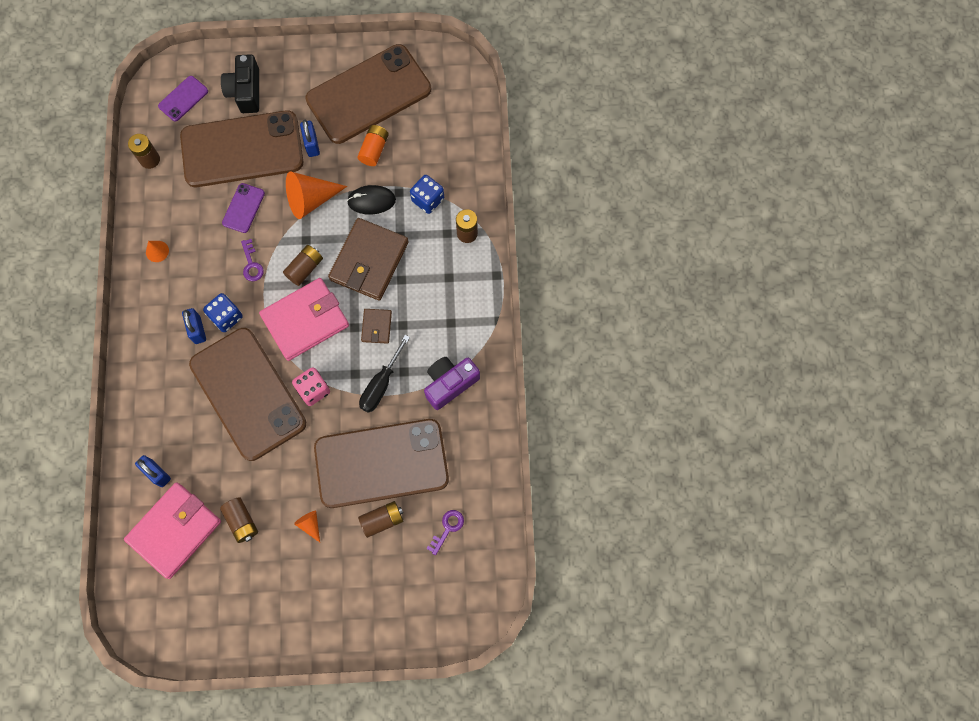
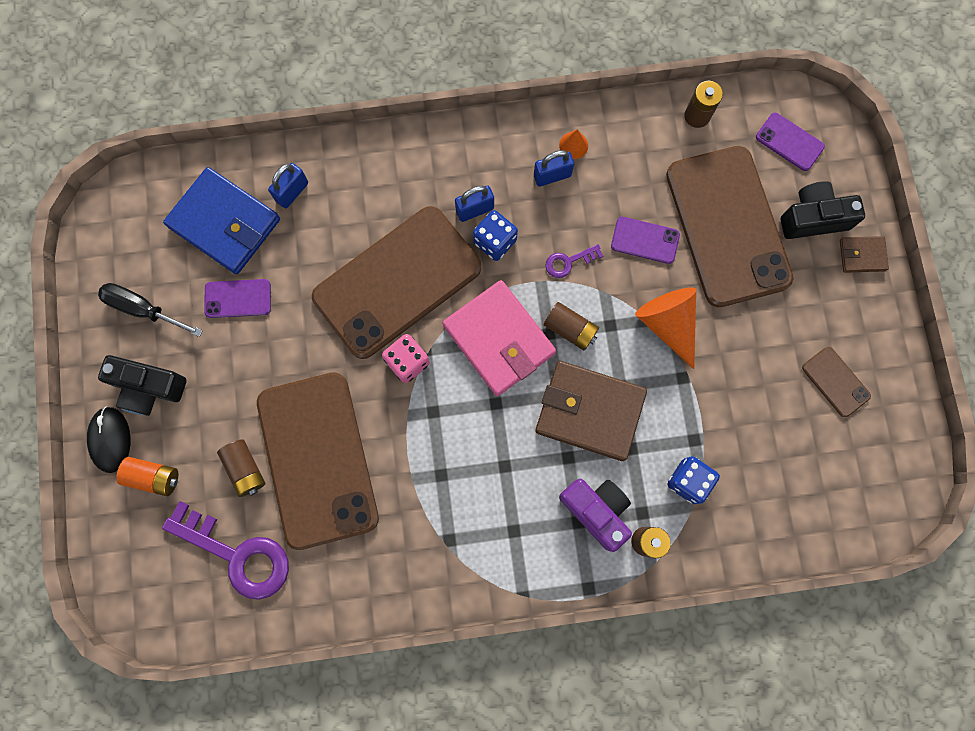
camera: 85 degrees right, 5 degrees up
(175, 530) = (225, 223): pink wallet -> blue wallet
(241, 521) = (238, 298): brown battery -> purple phone
(306, 597) = (148, 388): none -> black camera
(310, 524) = (237, 380): orange cone -> none
(312, 144) = (748, 315): blue padlock -> blue padlock (552, 176)
(369, 95) = (835, 382): brown phone -> brown phone, size x0.41
(371, 201) = (676, 404): black mouse -> black mouse (110, 440)
(374, 150) = (753, 399): orange battery -> orange battery (154, 477)
(376, 327) = (499, 432): brown wallet -> brown wallet (862, 255)
(381, 384) = (421, 447): black screwdriver -> black screwdriver (143, 309)
(447, 528) = (237, 554): purple key -> purple key, size x2.15
(450, 383) = (429, 538): purple camera -> purple camera (596, 510)

